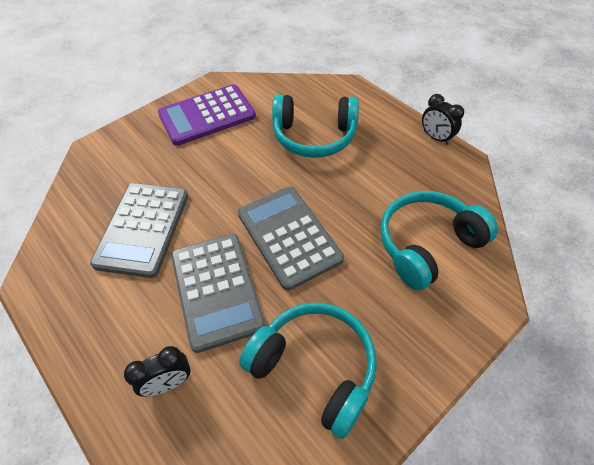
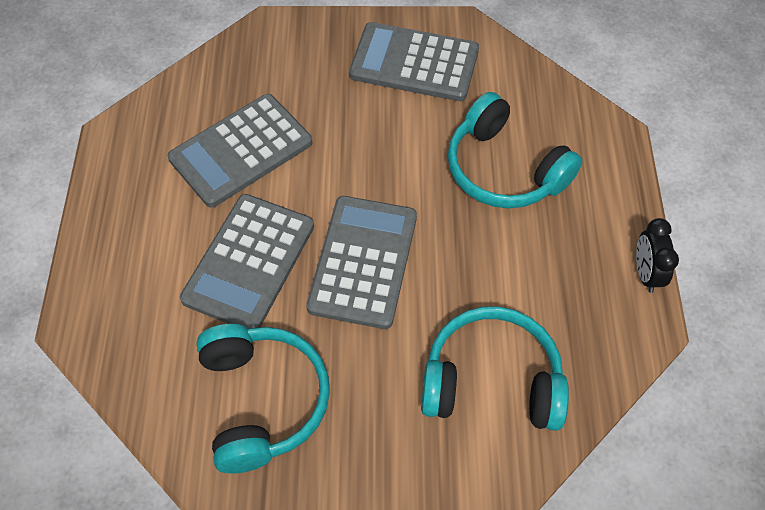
camera: 40 degrees right, 5 degrees up
(169, 383) = (140, 312): black clock -> none
(207, 115) = (414, 63): purple calculator -> grey calculator

